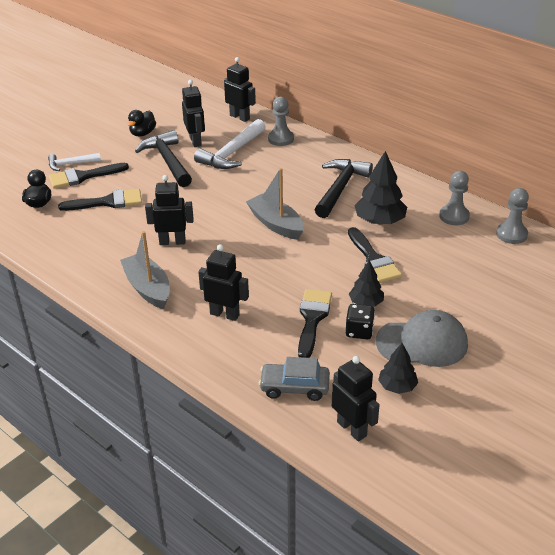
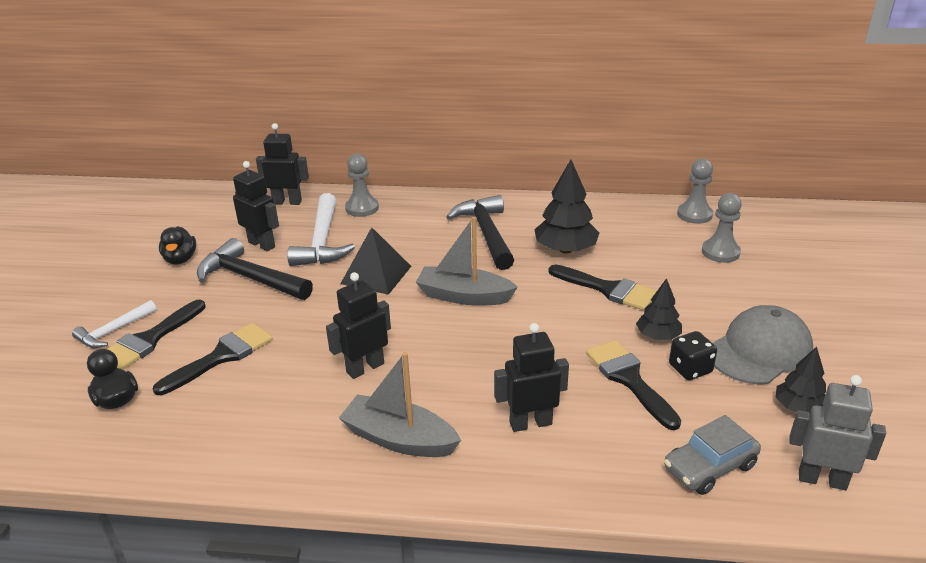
camera: 35 degrees left, 5 degrees down
(239, 188) = (376, 274): none -> black pyramid
(352, 429) = (822, 479): black robot -> grey robot
(454, 216) = (626, 218): grey pawn -> grey pawn (720, 252)

